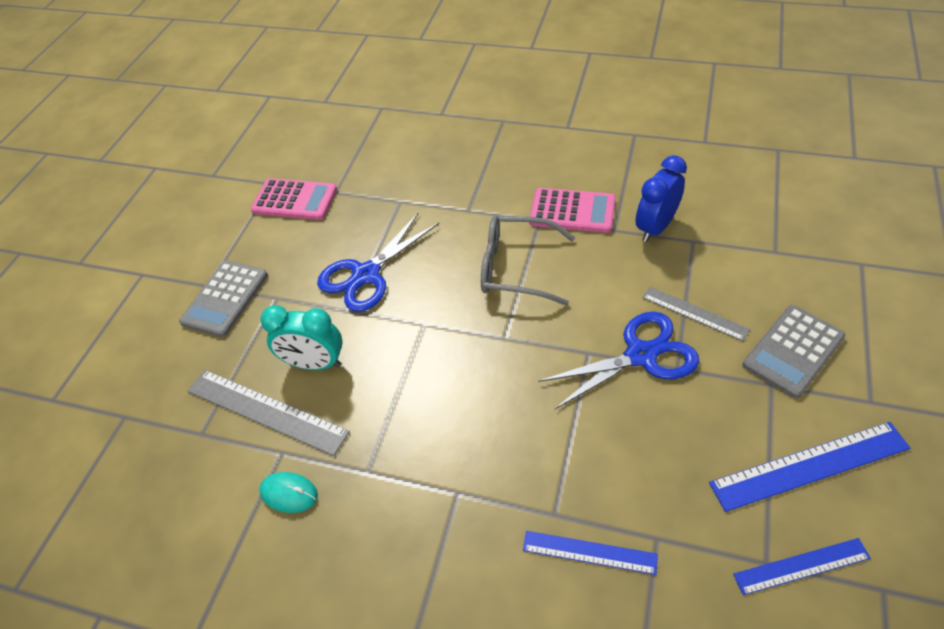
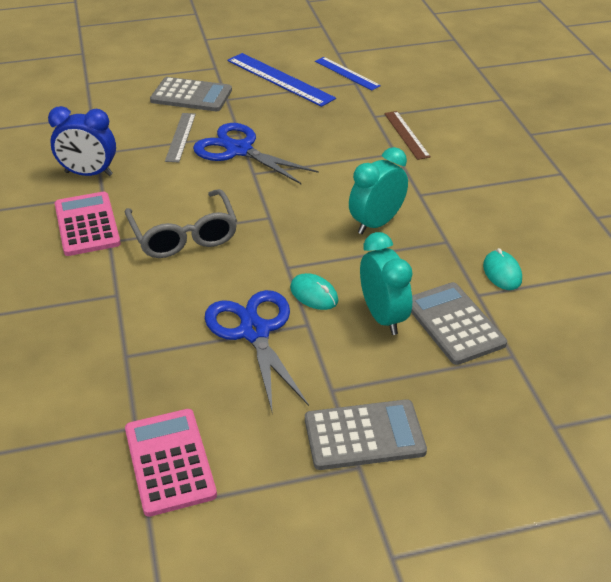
camera: 125 degrees left, 10 degrees down
(266, 411) = (454, 324): grey ruler -> grey calculator
(366, 275) = (254, 332): blue scissors -> blue scissors turned 120 degrees counterclockwise
(377, 328) = (314, 294): none -> turquoise mouse
(436, 422) = (376, 223): none -> turquoise clock
(589, 552) = (406, 135): blue ruler -> brown ruler

